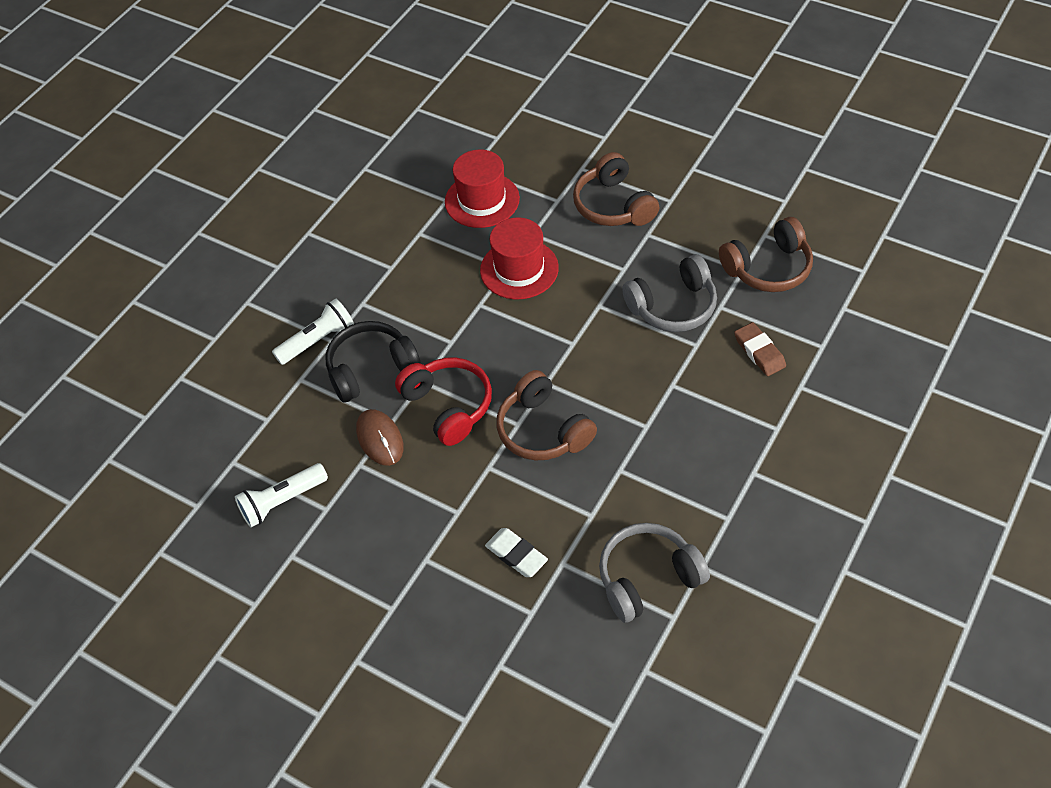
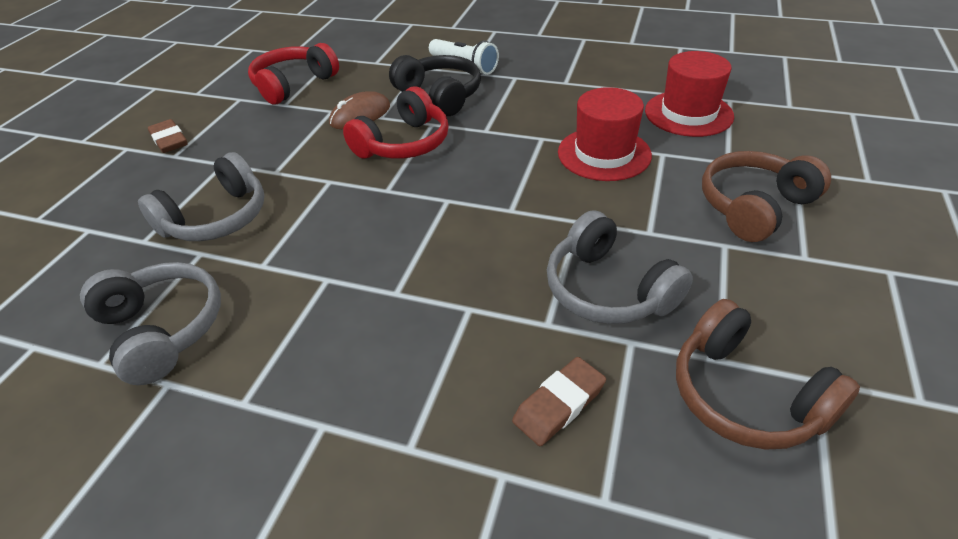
camera: 75 degrees right, 10 degrees down
(282, 501) = (293, 84): white flashlight -> red headphones
(357, 618) = (169, 140): none -> brown eraser
(516, 555) = (217, 218): white eraser -> grey headphones
(543, 430) = (380, 209): brown headphones -> none

